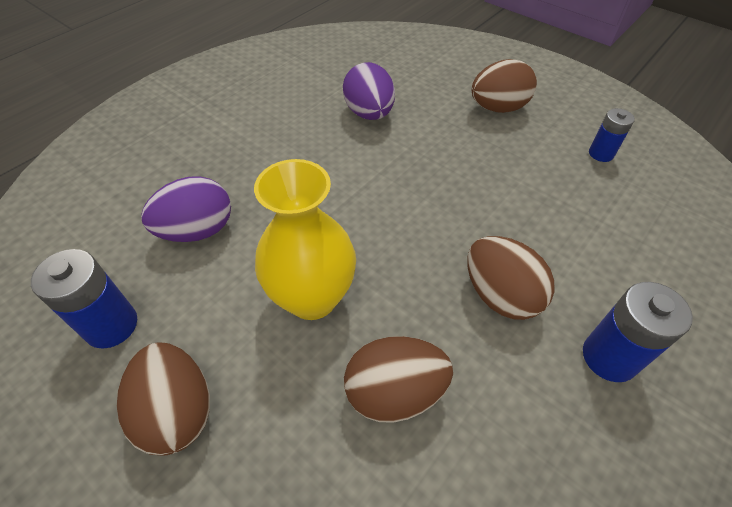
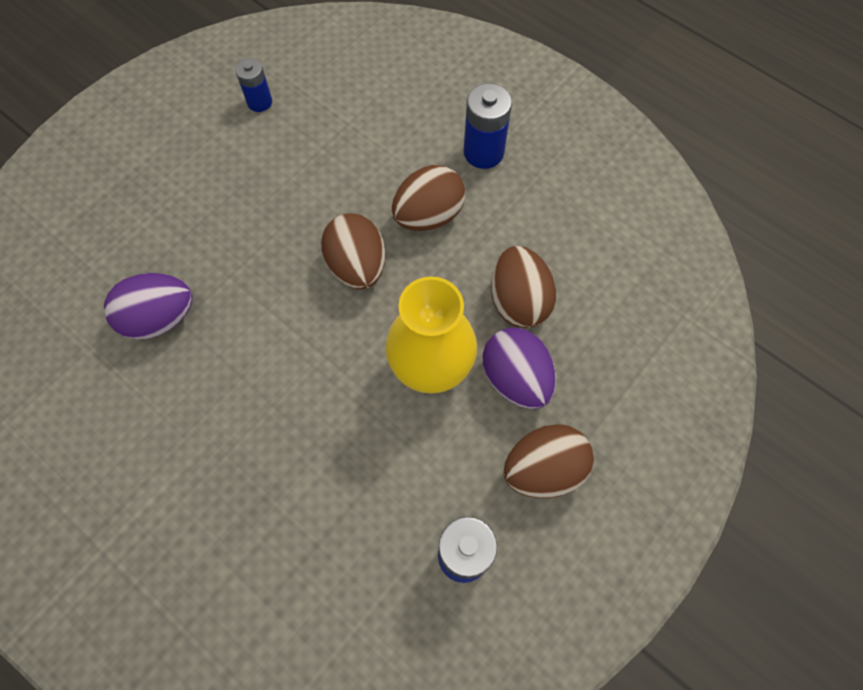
camera: 90 degrees left, 15 degrees up
(197, 230) = (343, 495): purple egg -> purple egg (516, 379)
(498, 108) = (171, 180): brown egg -> brown egg (357, 266)

